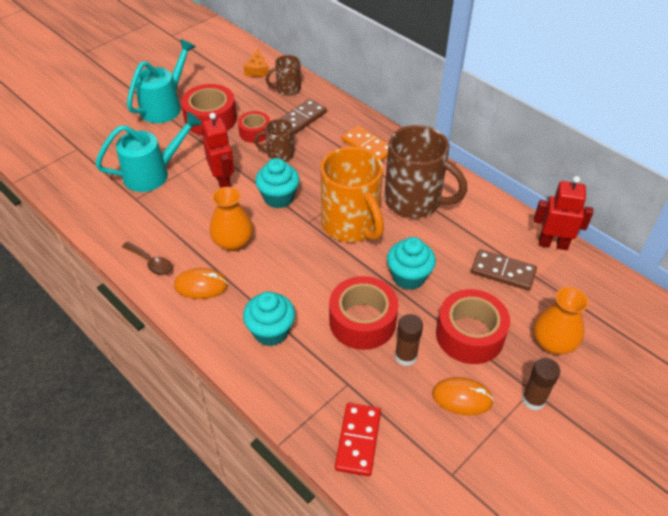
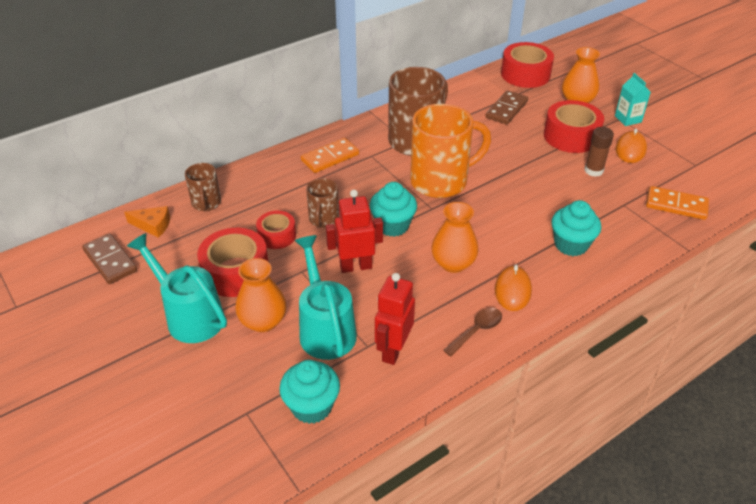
camera: 80 degrees left, 5 degrees down
(160, 141) = (263, 321): none -> orange vase
(301, 118) = (266, 197): brown domino -> brown domino (110, 261)
(358, 440) = (676, 205): red domino -> orange domino
(362, 321) = (558, 188): red tape -> red tape (525, 74)
(408, 277) = (509, 157): turquoise cupcake -> turquoise cupcake (311, 406)
(533, 399) = (628, 119): brown glue stick -> turquoise carton
(553, 244) = (478, 82): red robot -> red robot (393, 350)

